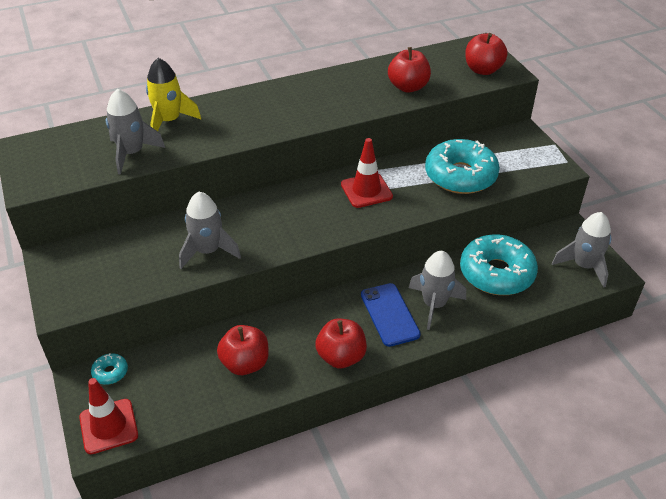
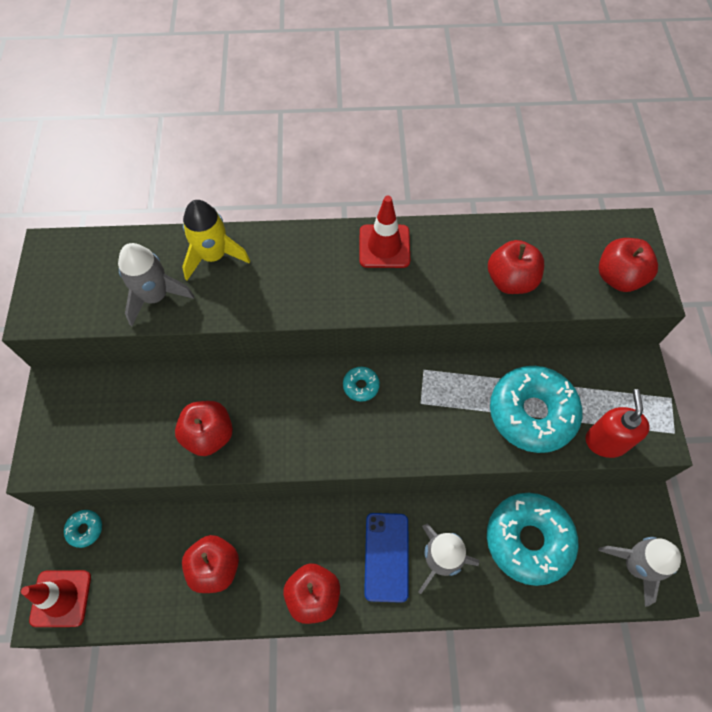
camera: 20 degrees right, 20 degrees up
(208, 251) = (209, 435): grey rocket -> red apple
(320, 192) = (361, 386): none -> turquoise donut
(366, 190) = (413, 401): red traffic cone -> red traffic cone (384, 246)
(522, 178) = (606, 441): none -> red soap dispenser

